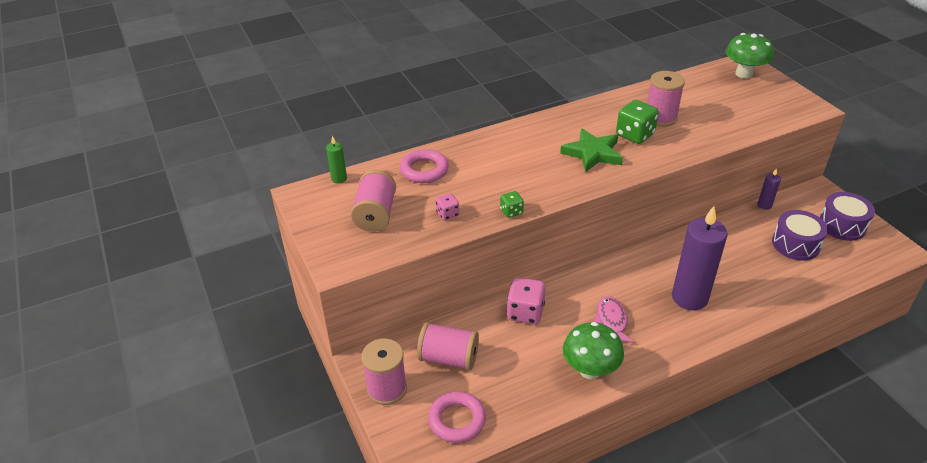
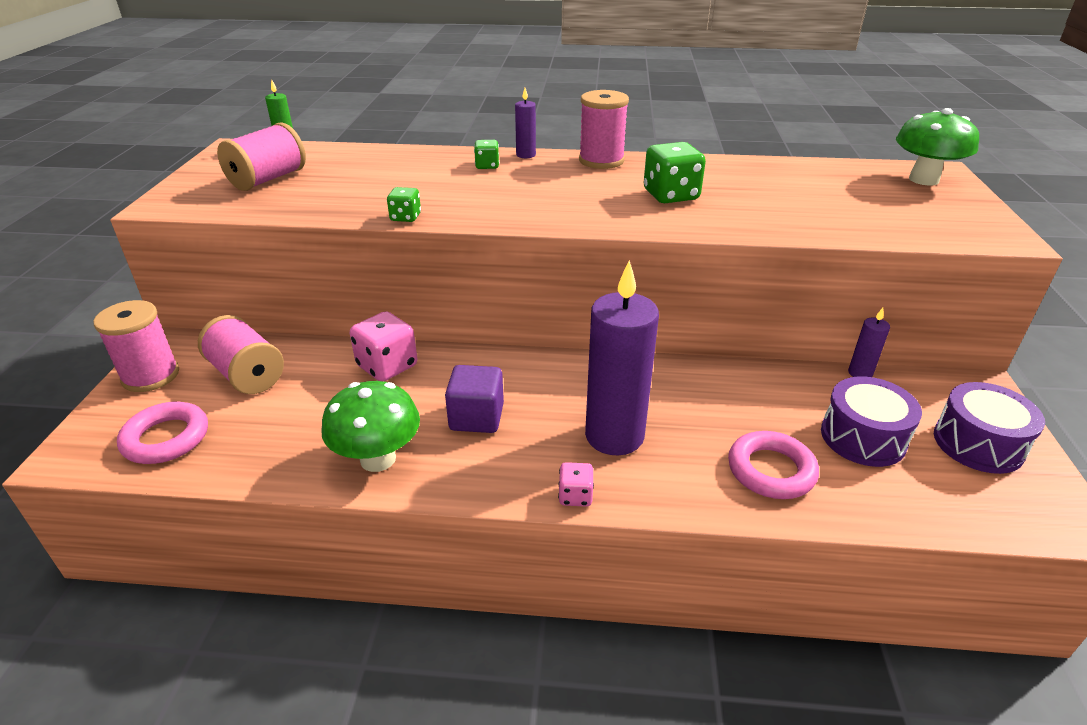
camera: 30 degrees right, 5 degrees down
(424, 170) = (376, 161): pink ring -> pink ring (771, 470)
(447, 214) = (336, 199): pink dice -> pink dice (575, 496)
(502, 148) = (487, 166): none -> green dice
(513, 129) = (526, 155): none -> purple candle
(592, 153) = (588, 197): green star -> none
(612, 320) = (476, 417): pink fish -> purple cube
(660, 118) = (731, 189): pink spool -> pink spool (601, 160)

